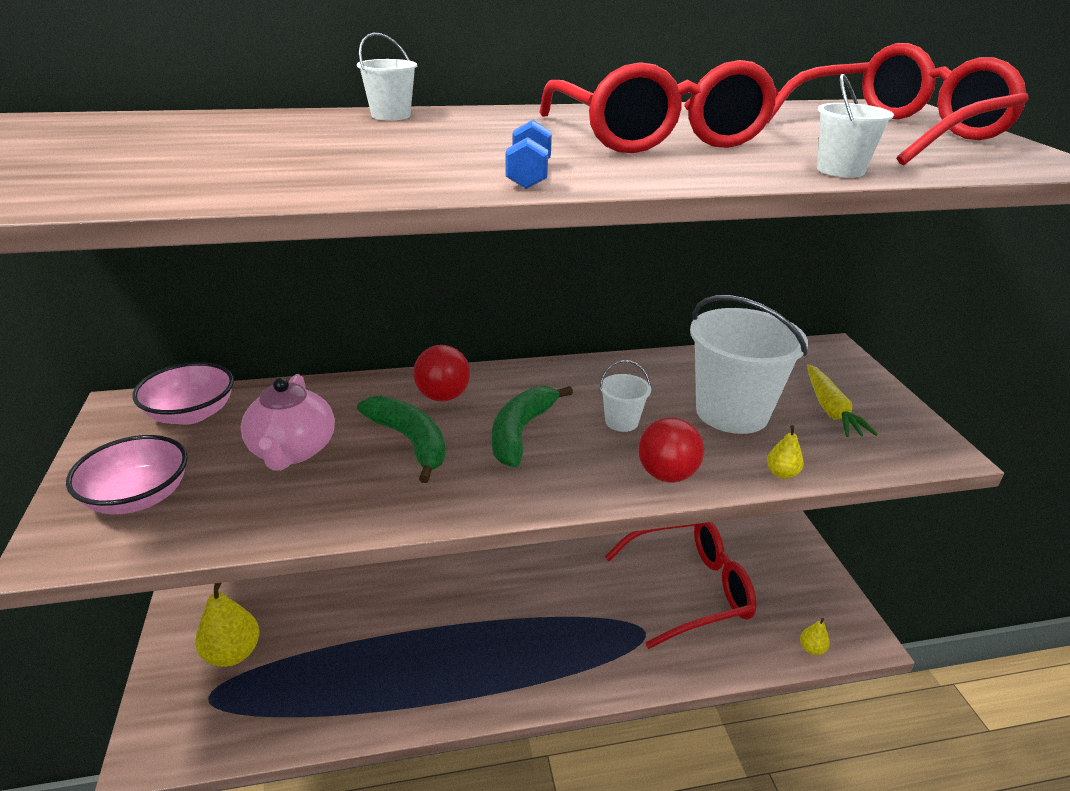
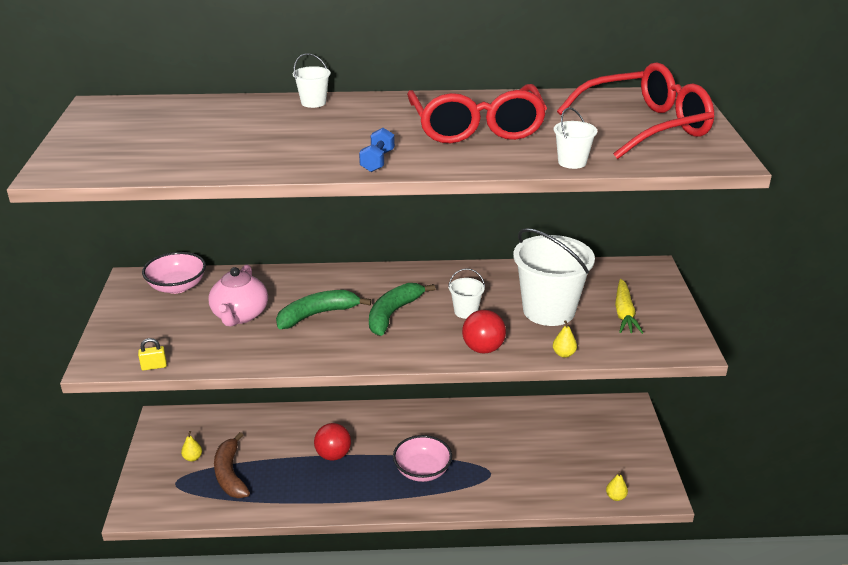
camera: 10 degrees right, 0 degrees up
(138, 497) = (144, 337): pink bowl -> pink bowl (422, 471)
(154, 548) = (154, 366): none -> yellow padlock
(232, 653) = (193, 458): yellow pear -> yellow pear, size x0.49
(289, 674) = (230, 474): none -> brown banana
(410, 441) = (317, 315): green banana -> green banana turned 90 degrees counterclockwise
(443, 396) = (346, 285): red ball -> red ball (333, 455)
(690, 589) = (535, 448): red glasses -> none

